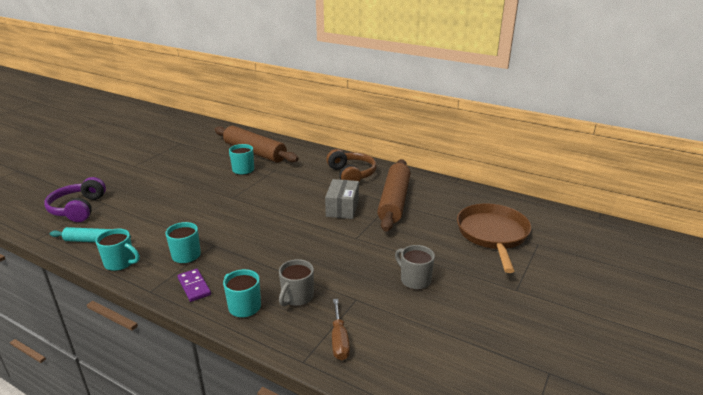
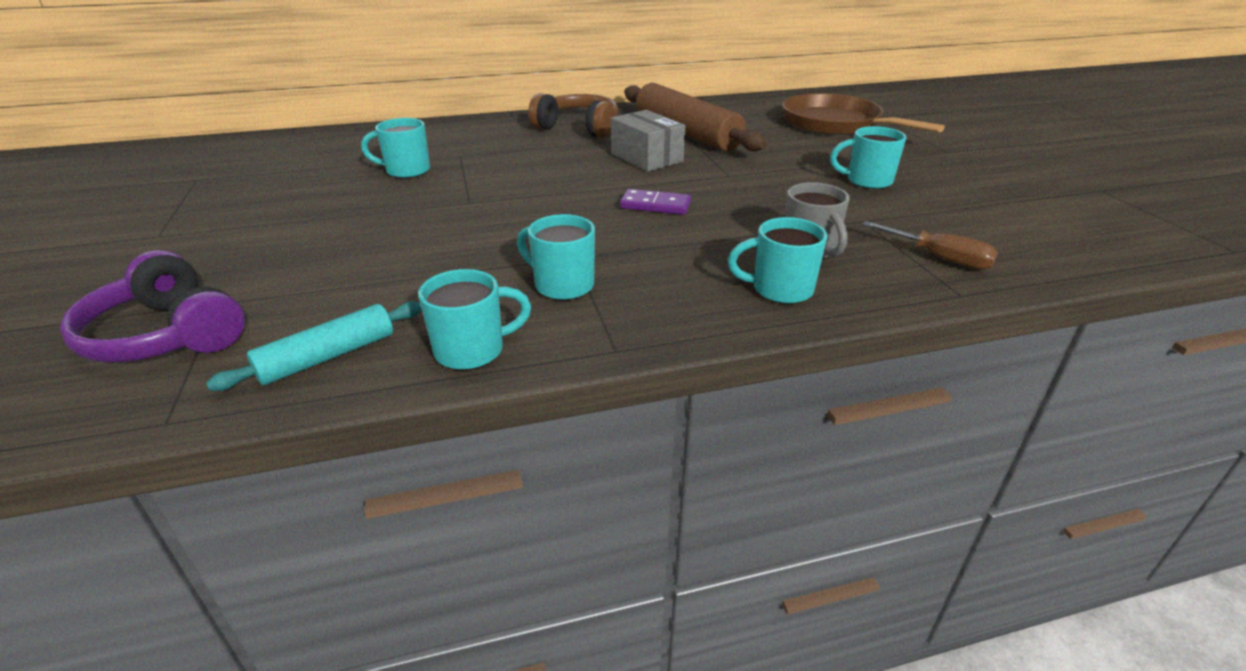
camera: 45 degrees left, 5 degrees up
(194, 286) = (666, 308): purple domino -> purple domino (655, 205)
(255, 152) = (378, 149): brown rolling pin -> none
(414, 280) = (867, 181): grey mug -> turquoise mug

